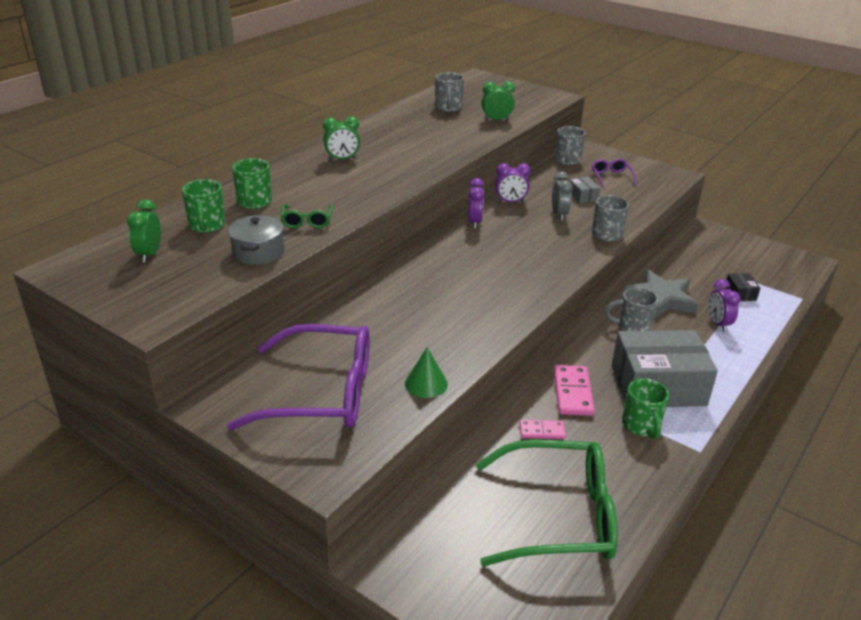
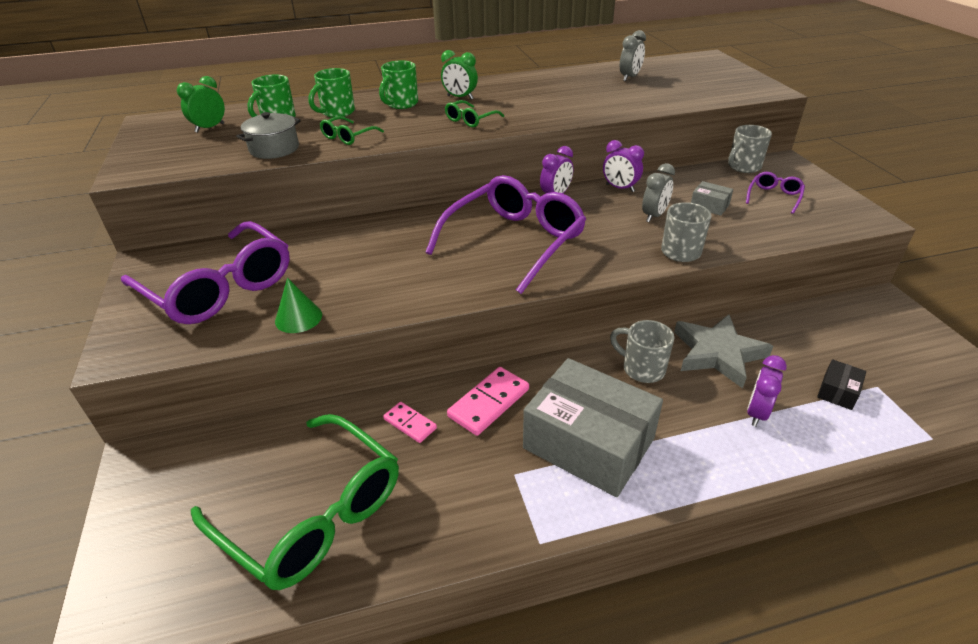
camera: 40 degrees right, 5 degrees up
(385, 177) = (470, 120): none -> green glasses
(448, 108) = (629, 77): grey mug -> grey clock
(495, 267) = (514, 241): none -> purple glasses
(496, 120) = (662, 98): green clock -> none
(583, 196) = (709, 206): grey box -> grey box turned 75 degrees counterclockwise
(641, 426) = (512, 475): green mug -> green mug (401, 104)

